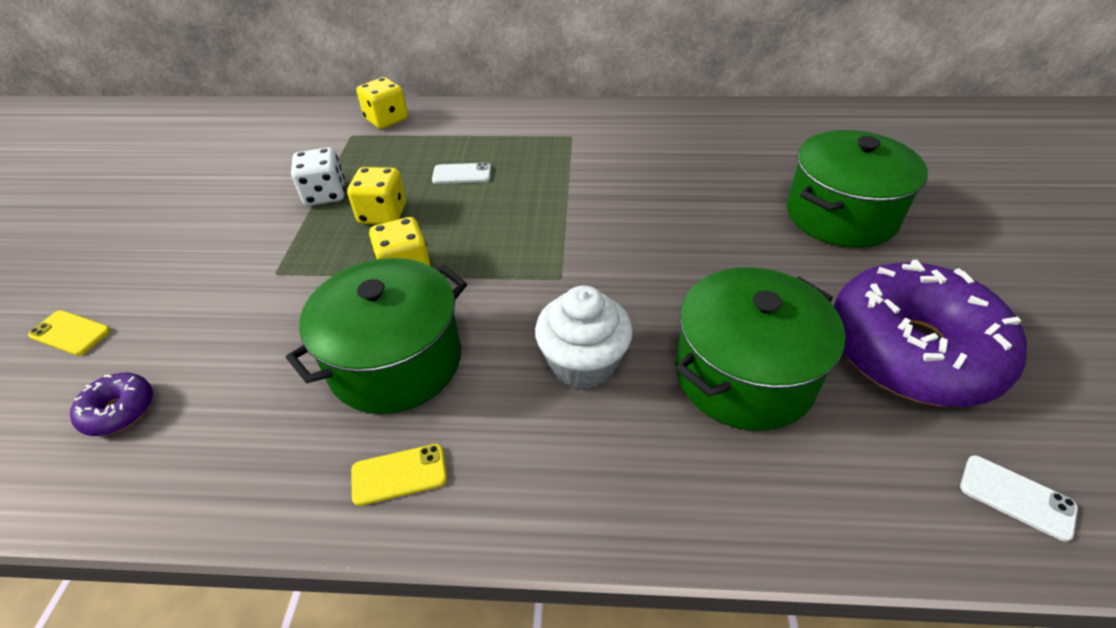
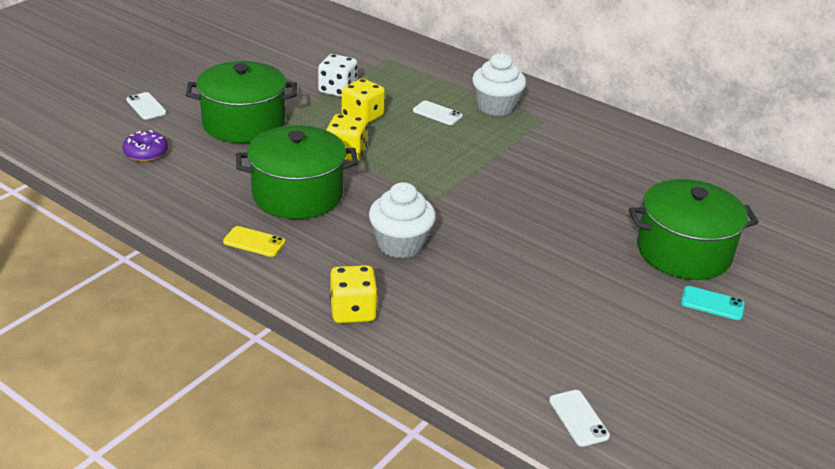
camera: 30 degrees right, 10 degrees down
(70, 333) = (146, 106): yellow phone -> white phone
(386, 120) = (422, 58): yellow dice -> yellow dice (353, 311)
(512, 141) = (496, 106): none -> white cupcake
(744, 374) = (490, 294): green pot -> green pot (244, 123)
(912, 351) = (618, 336): purple donut -> none
(929, 259) = (712, 303): none -> turquoise phone

